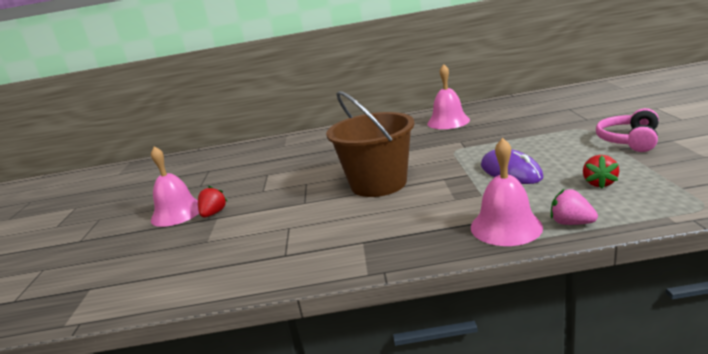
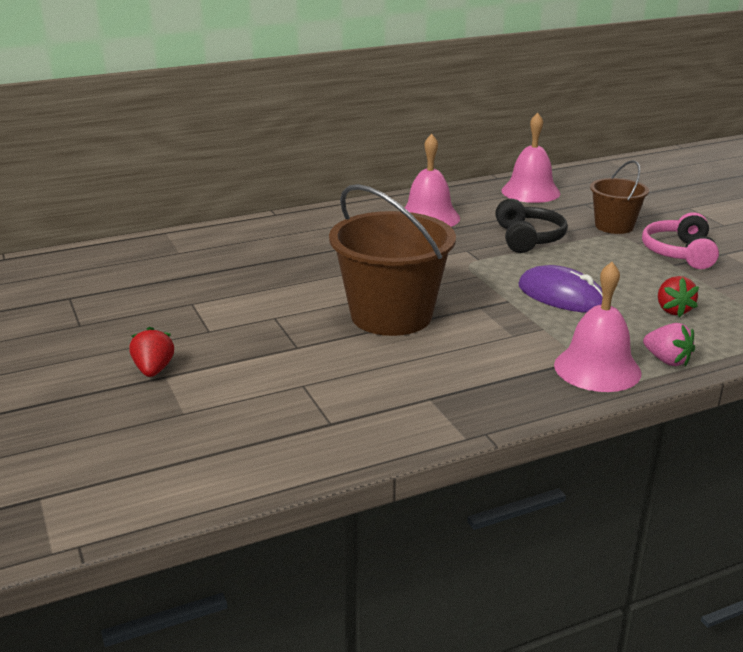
camera: 25 degrees left, 5 degrees up
(177, 213) = (81, 372): pink bell -> pink bell (530, 192)
(509, 133) = (528, 238): none -> black headphones
(571, 223) = (667, 360): pink strawberry -> pink strawberry turned 150 degrees counterclockwise
(583, 123) = (614, 226): none -> brown bucket

